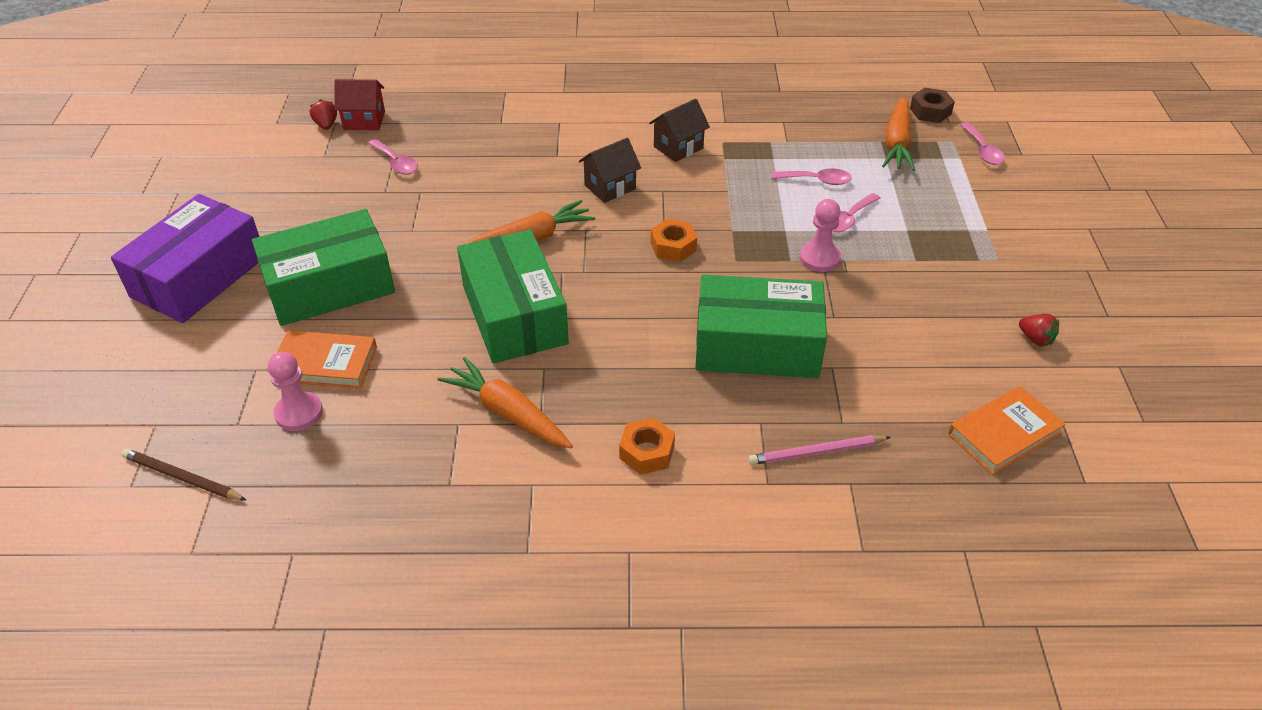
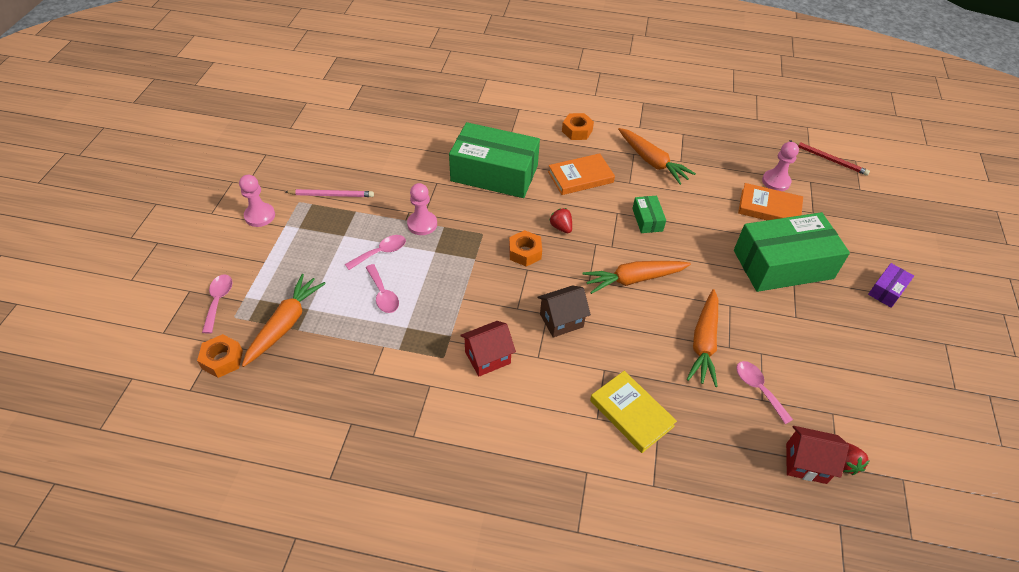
camera: 170 degrees left, 5 degrees up
(182, 478) = (829, 159): brown pencil -> red pencil
(199, 277) = (887, 290): purple box -> purple box, size x0.43
(449, 191) = (703, 343): none -> orange carrot
(514, 314) = (647, 220): green box -> green box, size x0.43
(526, 129) = (631, 413): none -> yellow book
(678, 147) = (487, 357): brown house -> red house
(816, 452) = (487, 116): pink pencil -> pink pencil (331, 195)
(817, 180) = (383, 294): pink spoon -> pink spoon turned 135 degrees counterclockwise
(930, 111) = (222, 360): brown nut -> orange nut
(1004, 434) = (384, 108): orange book -> orange book (580, 177)
(1028, 234) = (260, 216): none -> pink pawn
(1035, 339) = (323, 149): red strawberry -> red strawberry (561, 227)

